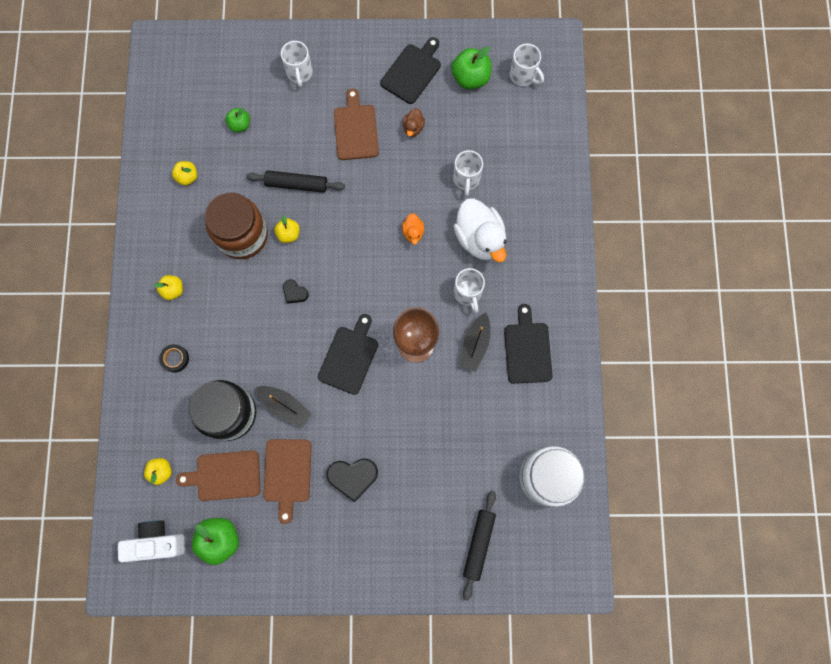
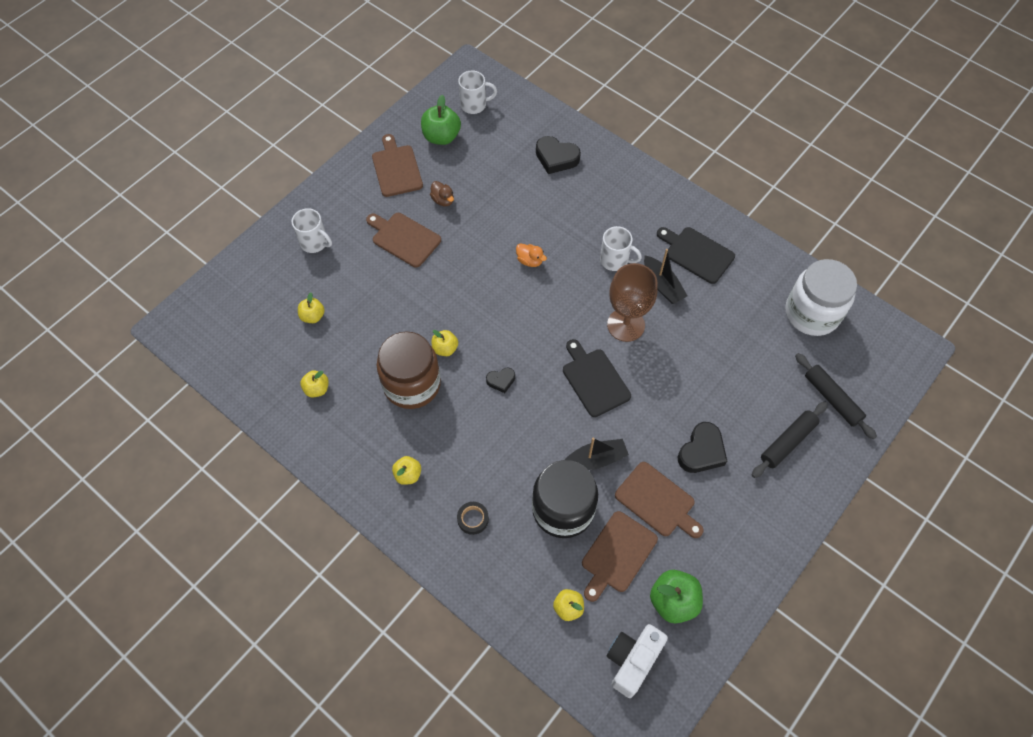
camera: 50 degrees left, 15 degrees down
(240, 125) = (313, 316): green apple -> yellow apple
(296, 184) = (407, 312): black rolling pin -> black rolling pin (787, 442)
(412, 72) = (396, 169): black cutting board -> brown cutting board
(466, 179) = (520, 196): white mug -> none
(479, 238) = (577, 221): white duck -> none
(526, 176) = (556, 158): none -> black heart

